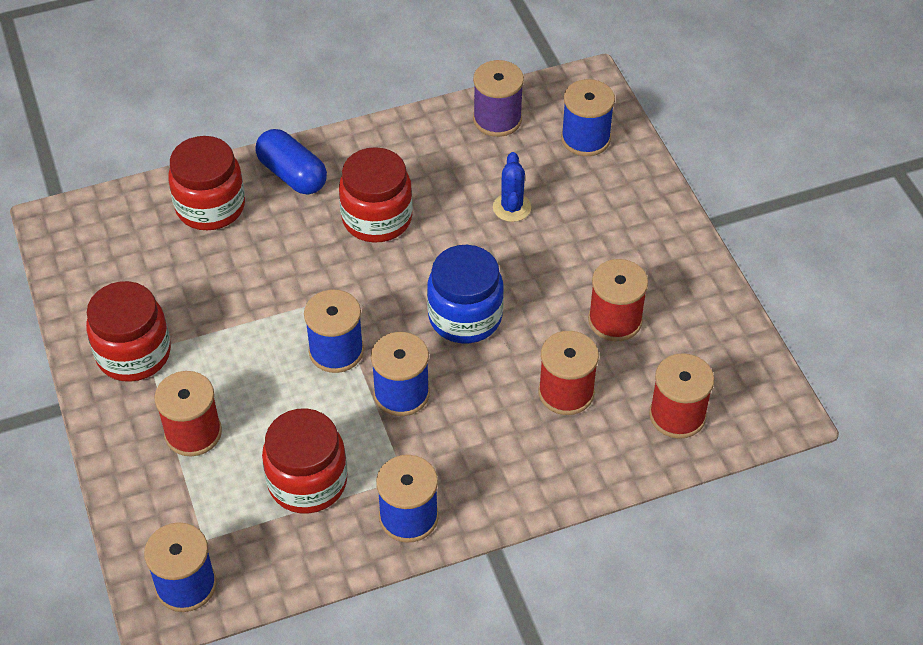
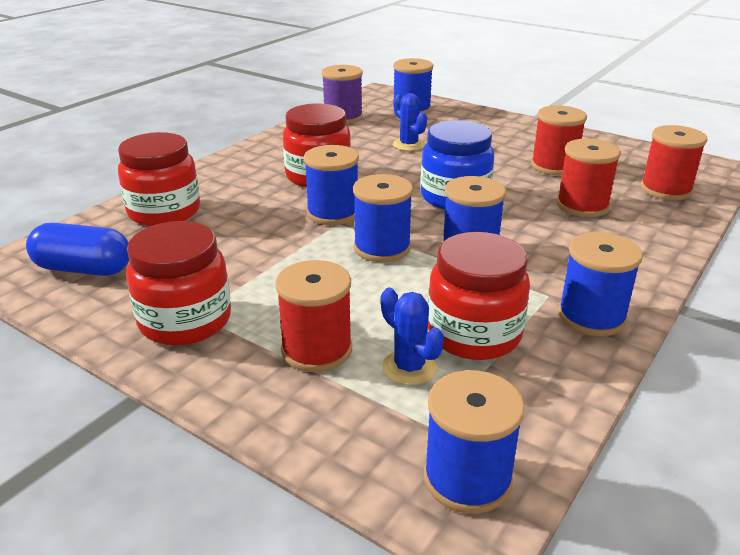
camera: 35 degrees left, 20 degrees down
(235, 484) = (409, 367): none -> blue cactus
(292, 175) = (220, 177): blue capsule -> blue capsule (84, 269)
(340, 282) = (333, 213): none -> blue spool

